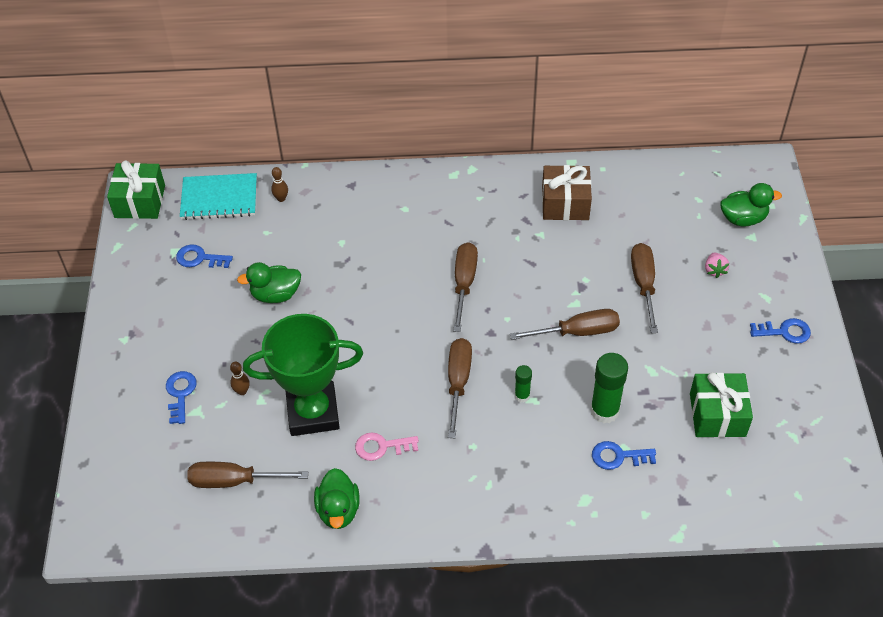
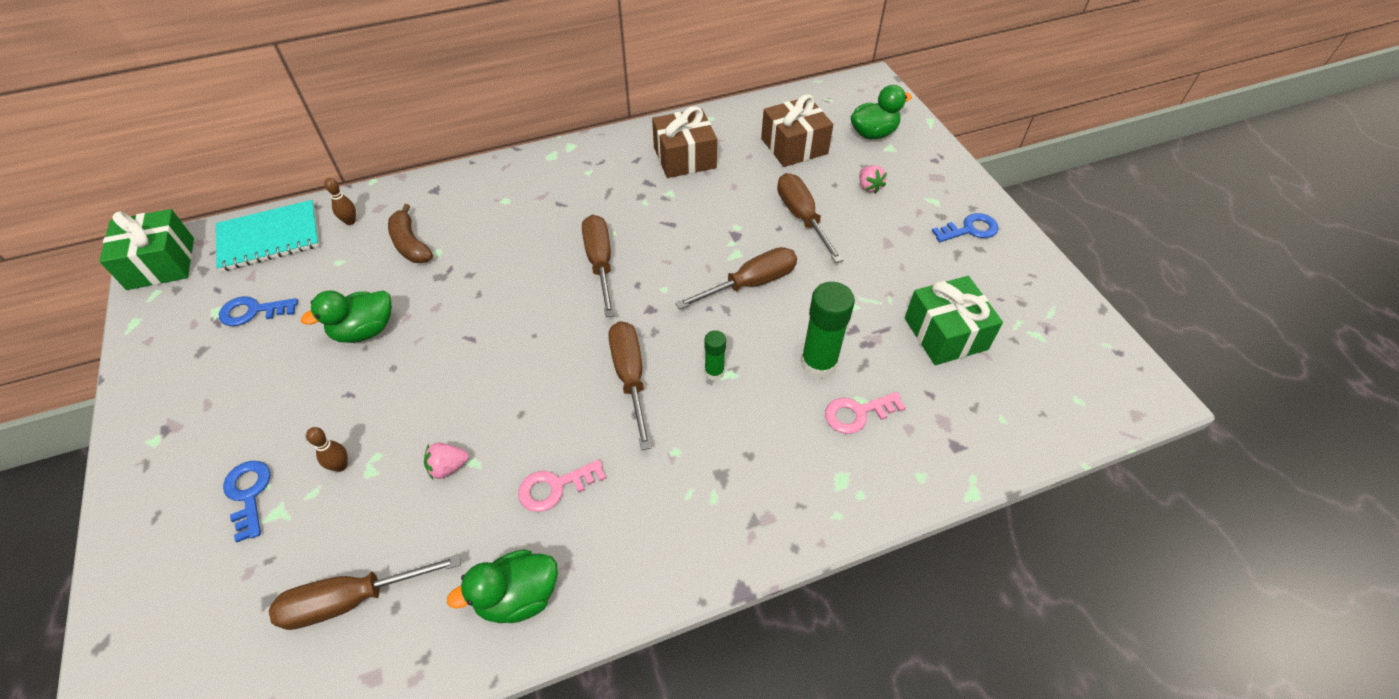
camera: 20 degrees left, 0 degrees up
(313, 412) = (448, 467): green trophy -> pink strawberry
(322, 230) = (410, 244): none -> brown banana
(338, 510) = (518, 597): green duck -> green duck turned 90 degrees clockwise
(618, 456) = (857, 413): blue key -> pink key
(665, 214) = (794, 146): none -> brown gift

